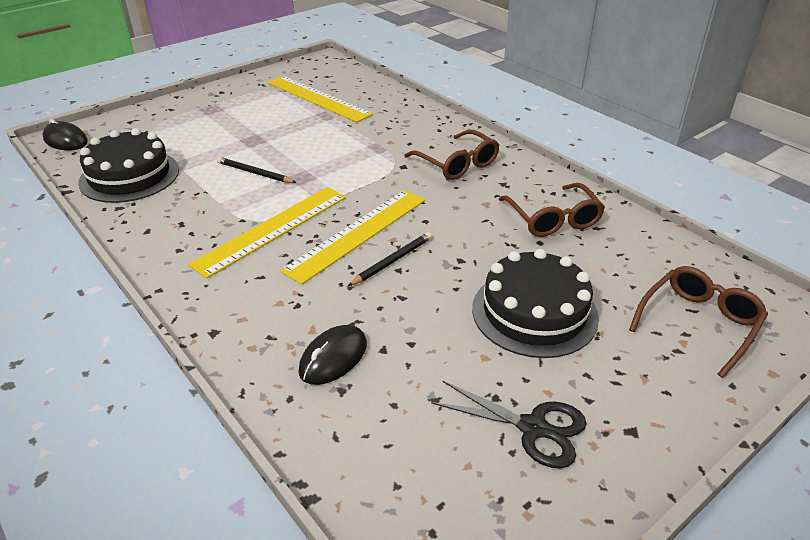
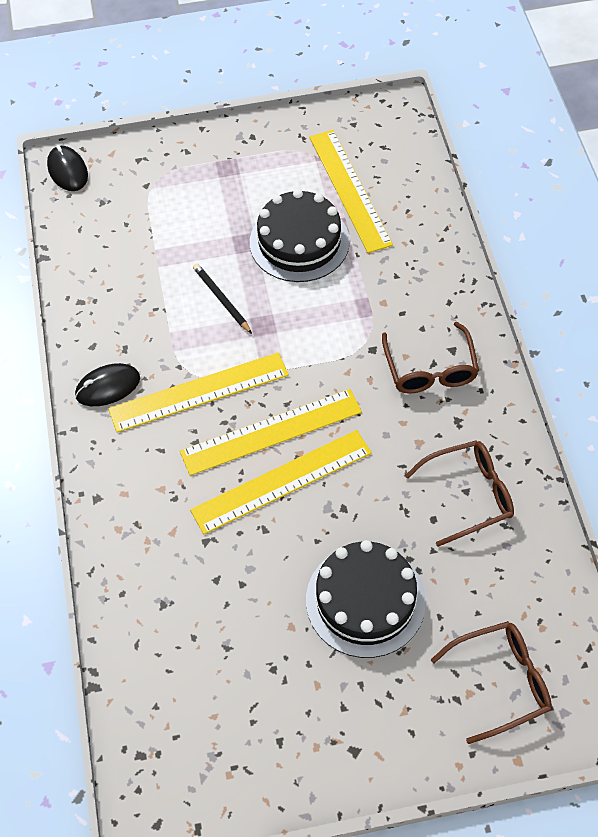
camera: 30 degrees right, 20 degrees up
(129, 176) = (106, 256): black cake -> black cake (299, 242)
(333, 357) = (173, 569): black mouse -> black mouse (108, 387)
(392, 261) = (282, 482): black pencil -> yellow ruler
(533, 428) = (282, 710): black scissors -> none
(553, 219) = (469, 495): brown glasses -> brown glasses turned 120 degrees counterclockwise

